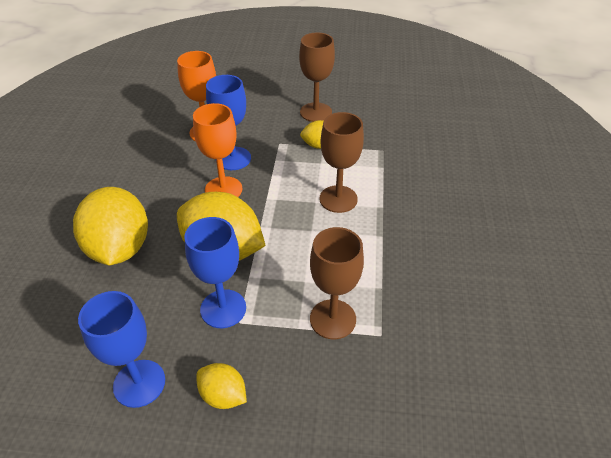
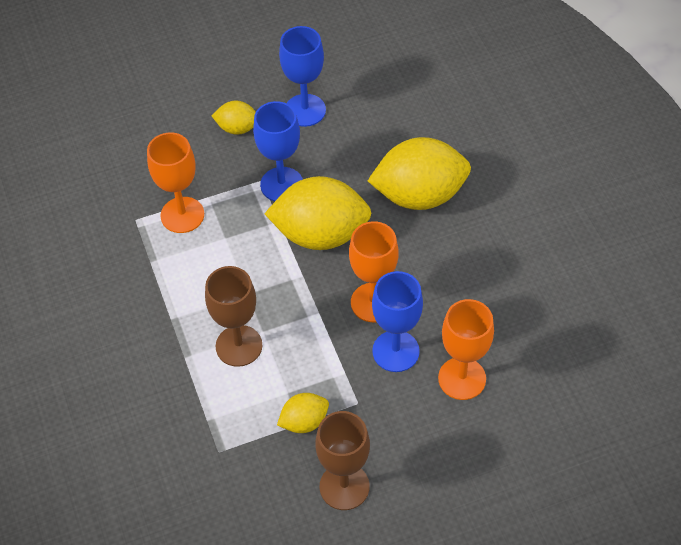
camera: 155 degrees right, 10 degrees up
(119, 248) = (419, 195): yellow lemon -> yellow lemon turned 60 degrees counterclockwise
(333, 319) = (182, 215): brown goblet -> orange goblet

